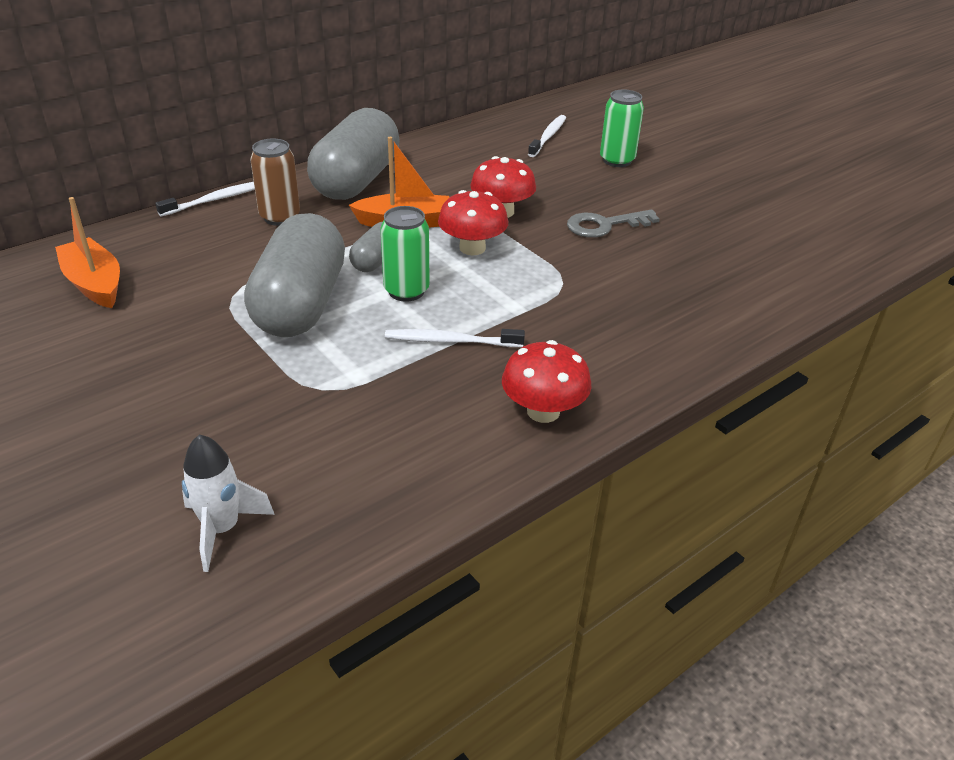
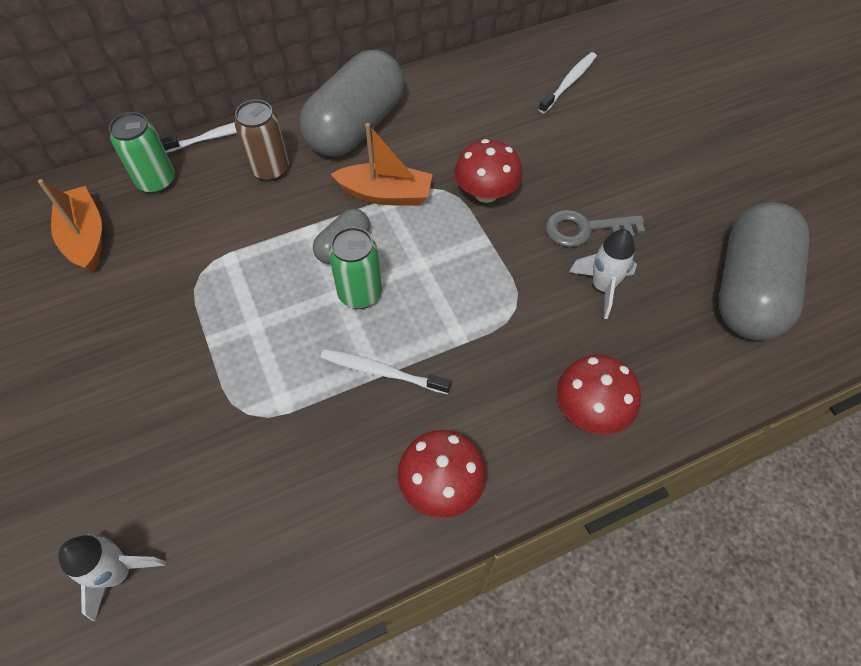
camera: 15 degrees right, 20 degrees up
(300, 304) = (258, 296): grey capsule -> grey capsule (749, 290)
(472, 248) = (441, 242): red mushroom -> red mushroom (590, 410)
(617, 160) = (630, 130): green can -> green can (157, 182)
(637, 260) = (602, 287): none -> white rocket

